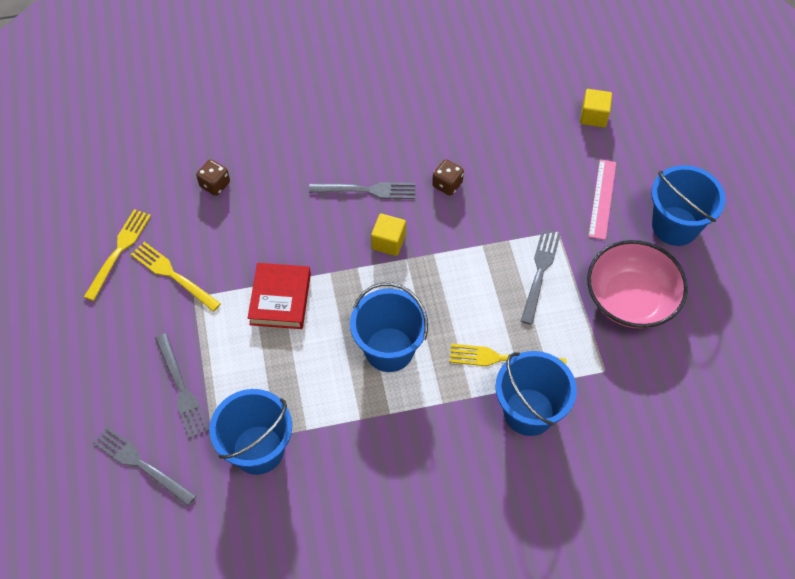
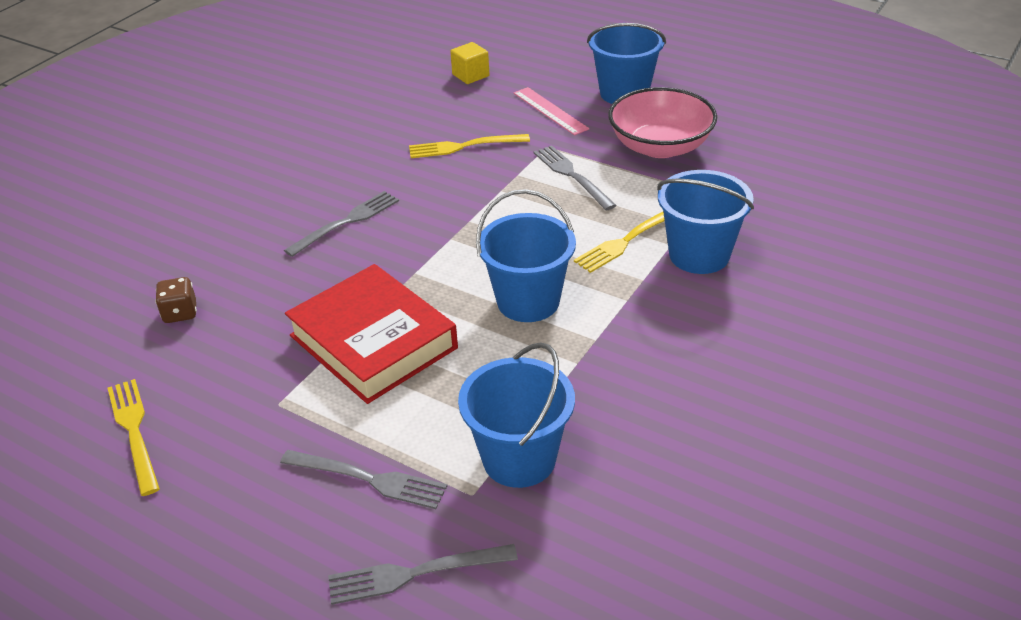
camera: 45 degrees left, 20 degrees down
(172, 275) = (228, 405): yellow fork -> yellow fork (463, 147)
(280, 299) = (373, 342): red book -> red book, size x1.56
(388, 242) = (418, 239): yellow cube -> none
(447, 184) = (414, 176): brown dice -> none

